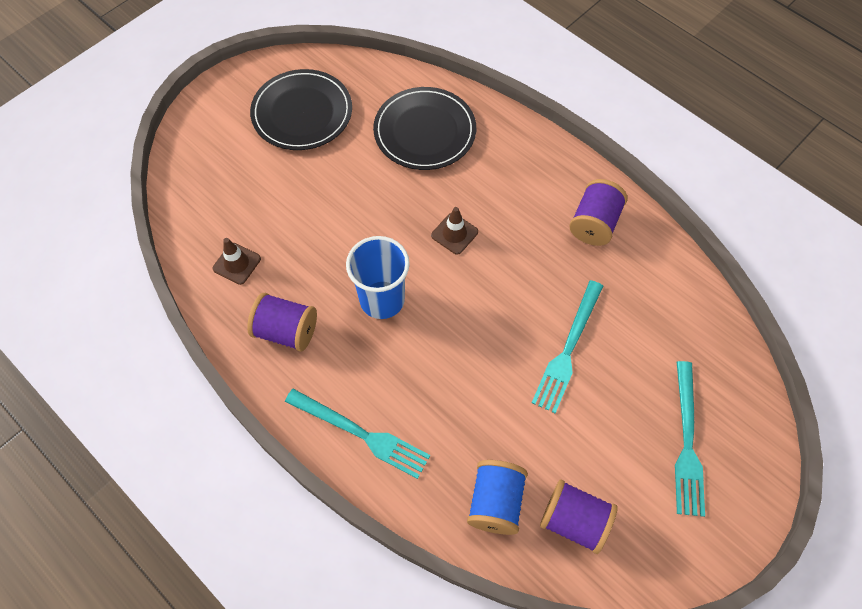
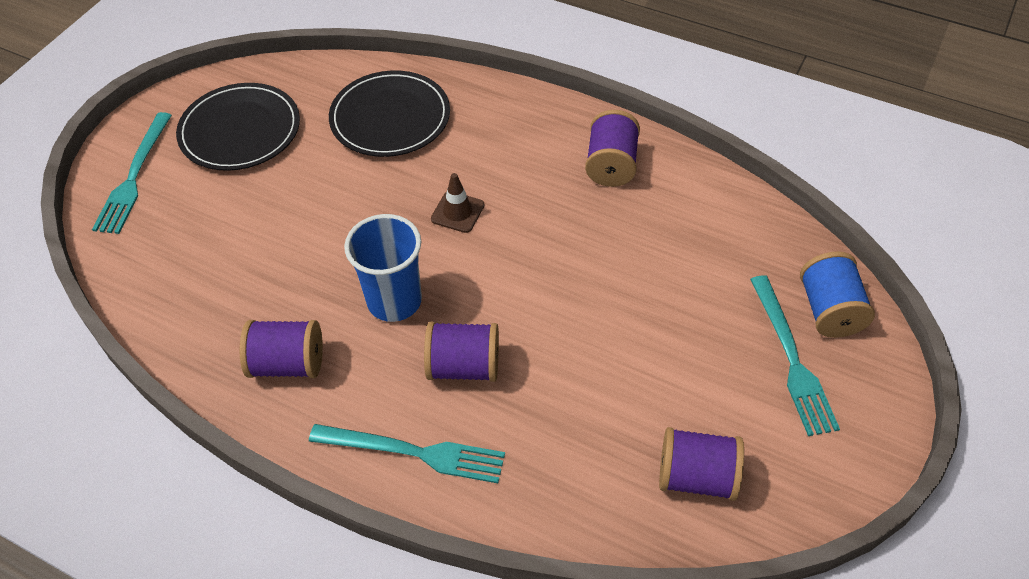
camera: 15 degrees left, 10 degrees down
(237, 263) = (205, 306): brown traffic cone -> none
(420, 372) = (463, 366): none -> purple spool
(495, 502) = (599, 483): blue spool -> blue spool (829, 310)
(568, 348) = (626, 297): turquoise fork -> turquoise fork (134, 176)

